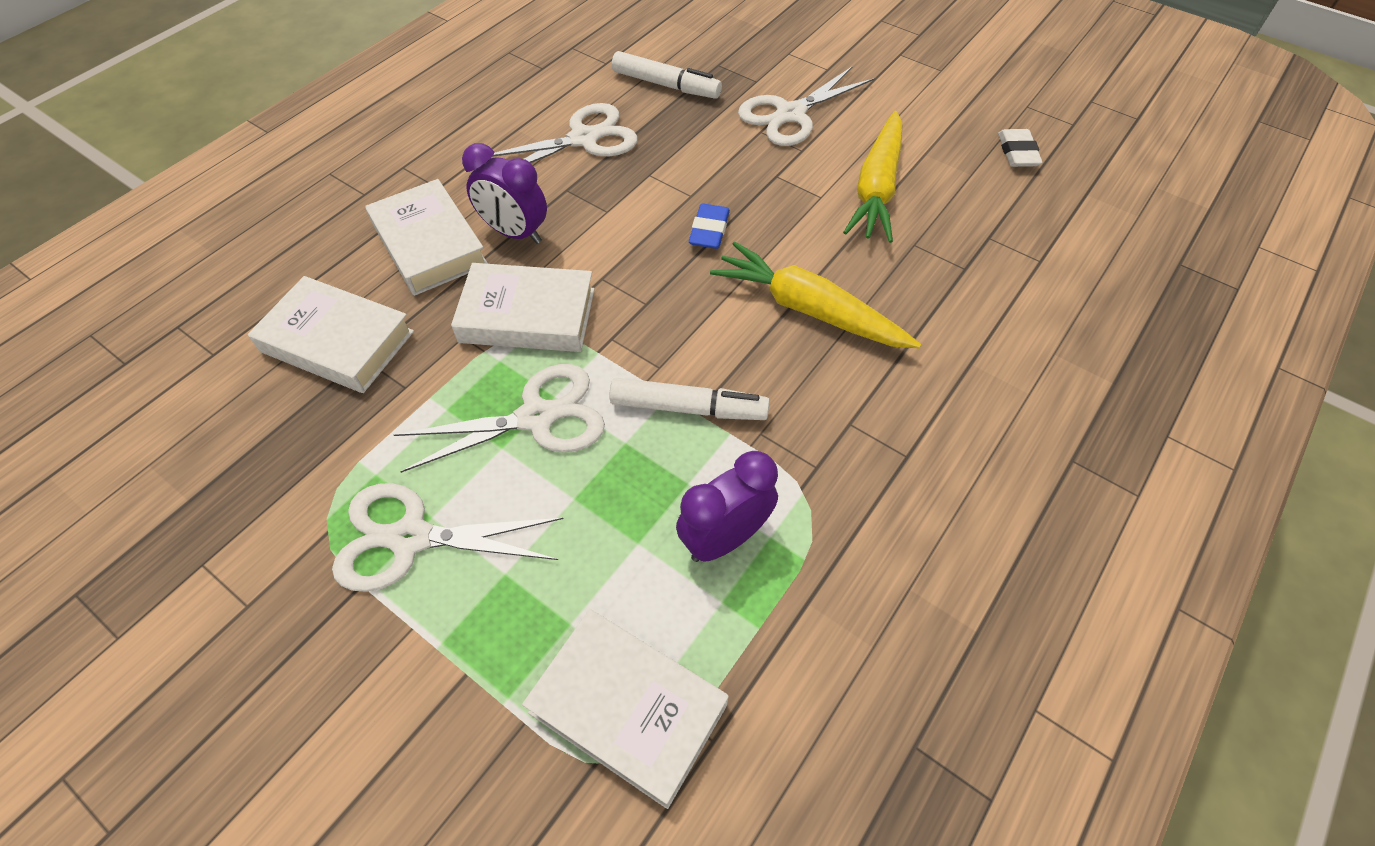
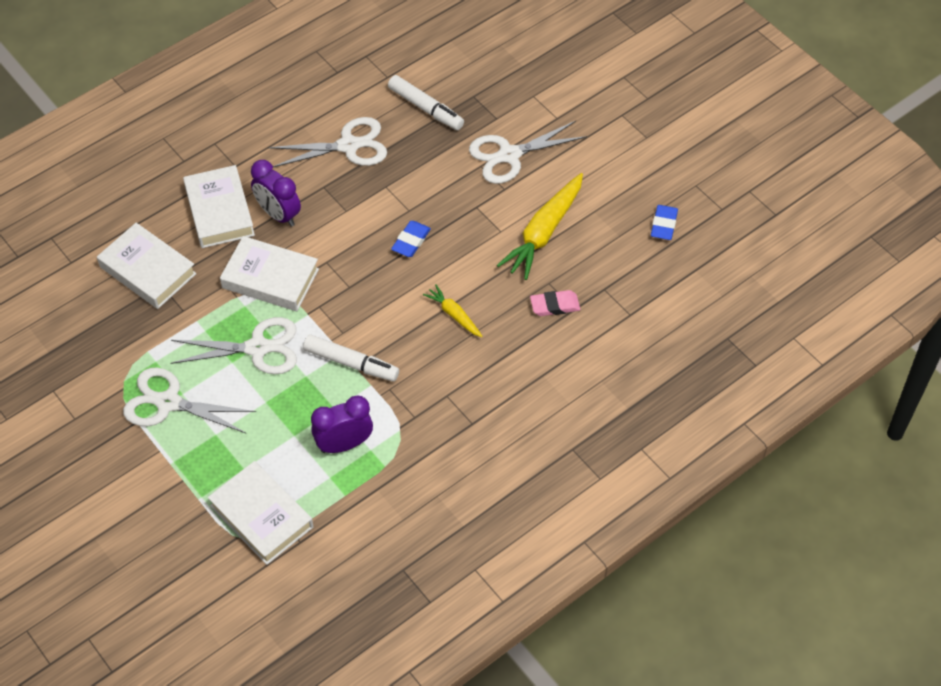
camera: 15 degrees right, 0 degrees up
(808, 309) = (454, 315): yellow carrot -> yellow carrot, size x0.52
(938, 270) = (555, 305): none -> pink eraser
(1017, 152) = (663, 225): white eraser -> blue eraser

